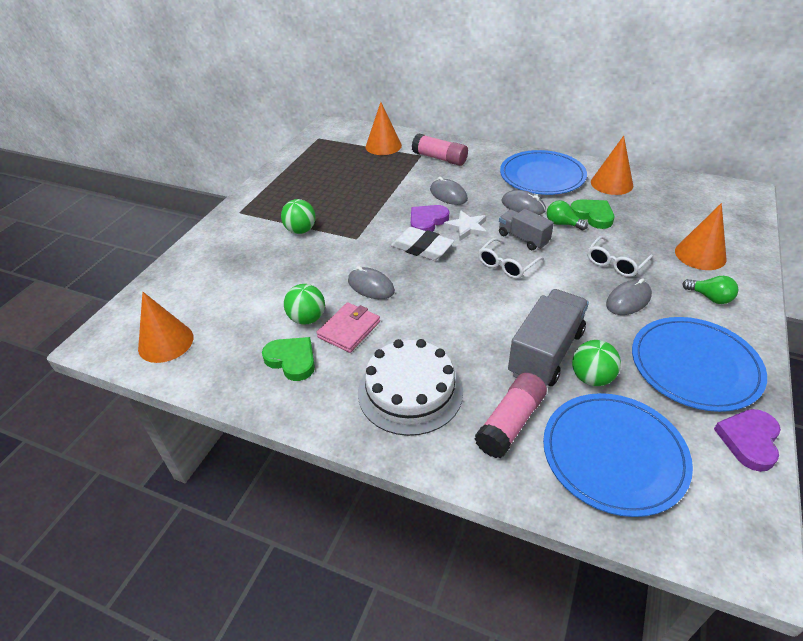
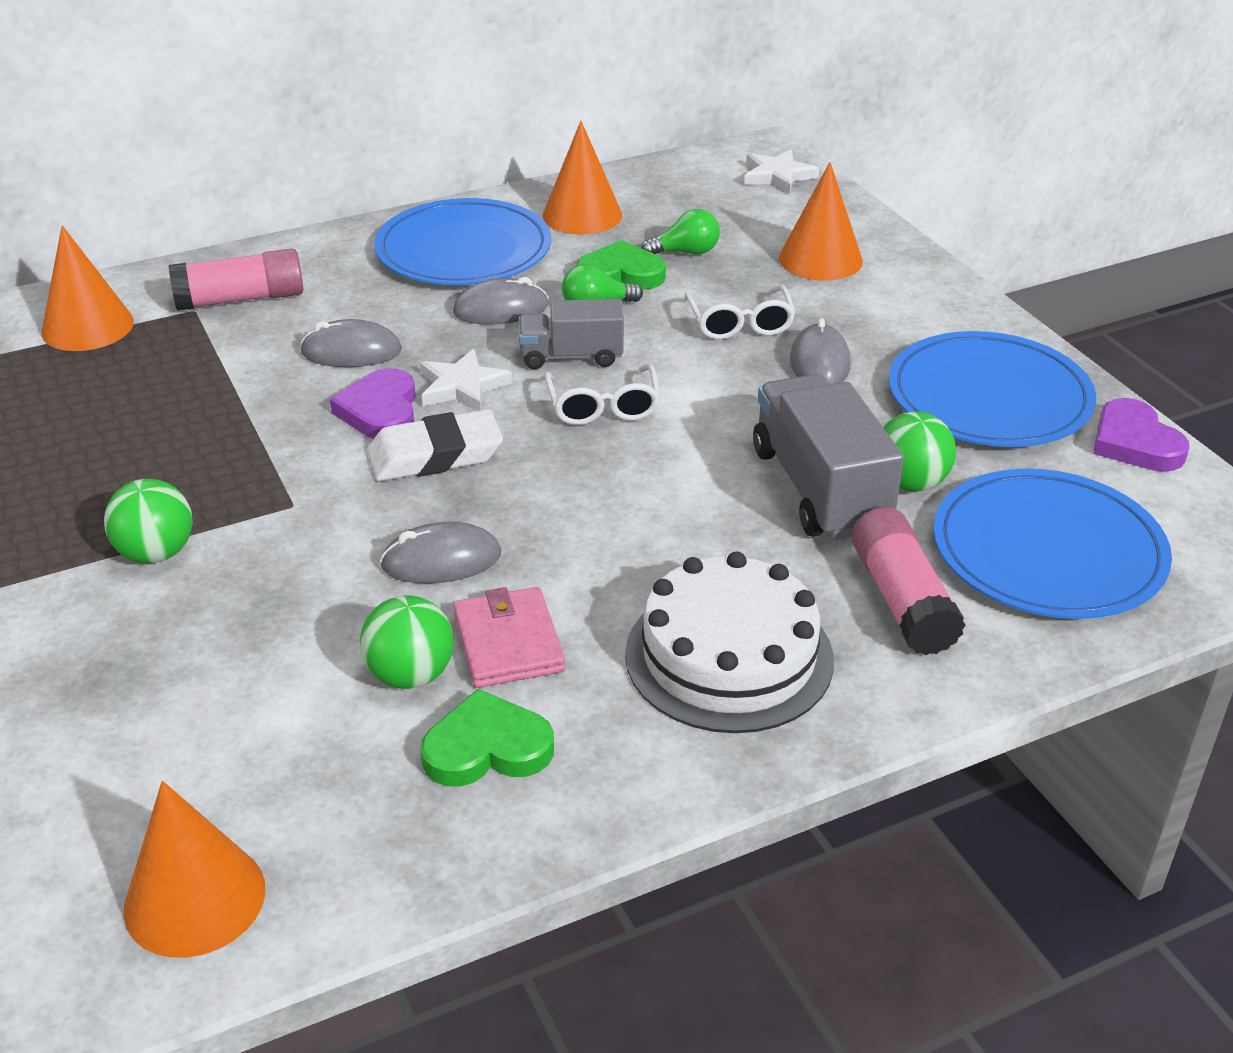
camera: 50 degrees left, 5 degrees down
(710, 298) = (900, 307): green light bulb -> green light bulb (686, 252)
(735, 207) = (777, 176): none -> white star

